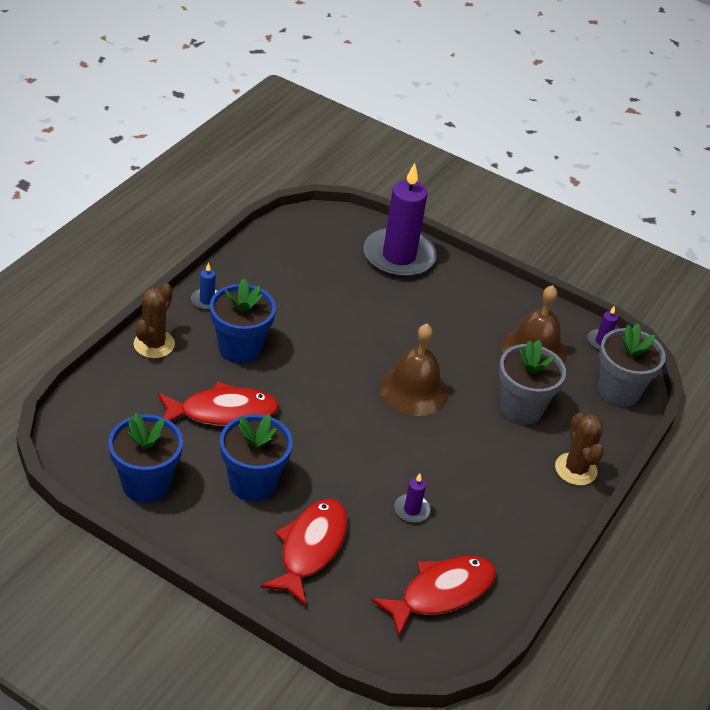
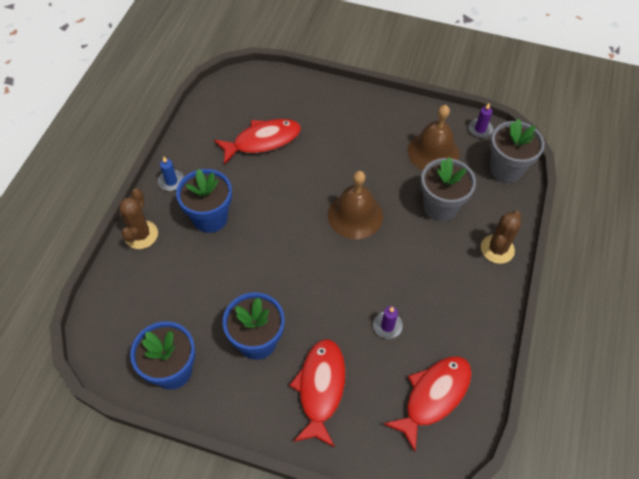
camera: 10 degrees left, 15 degrees up
(222, 412) = (214, 282): red fish -> red fish (263, 141)
(399, 256) = (307, 98): purple candle -> none
(575, 469) = (497, 249): brown cactus -> brown cactus turned 60 degrees clockwise

